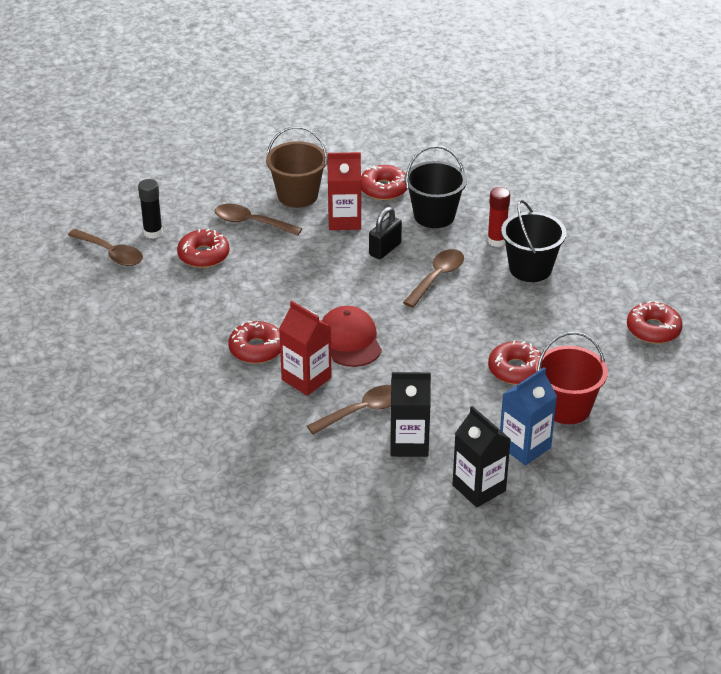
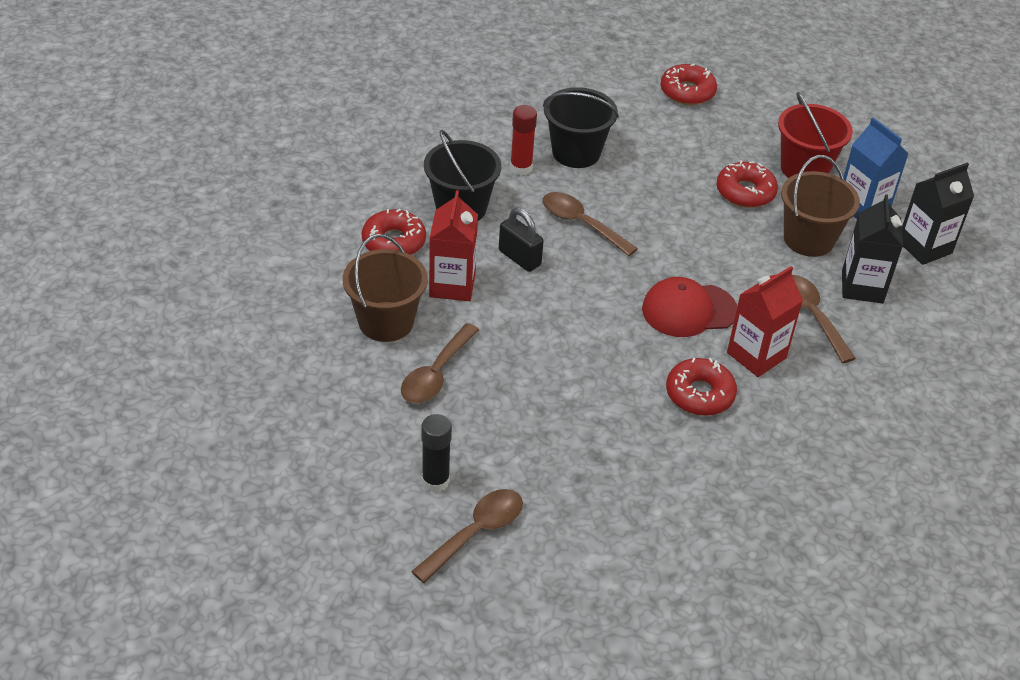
camera: 85 degrees left, 5 degrees up
(203, 255) = (499, 429): red donut -> none
(463, 410) = (808, 239): none -> brown bucket

